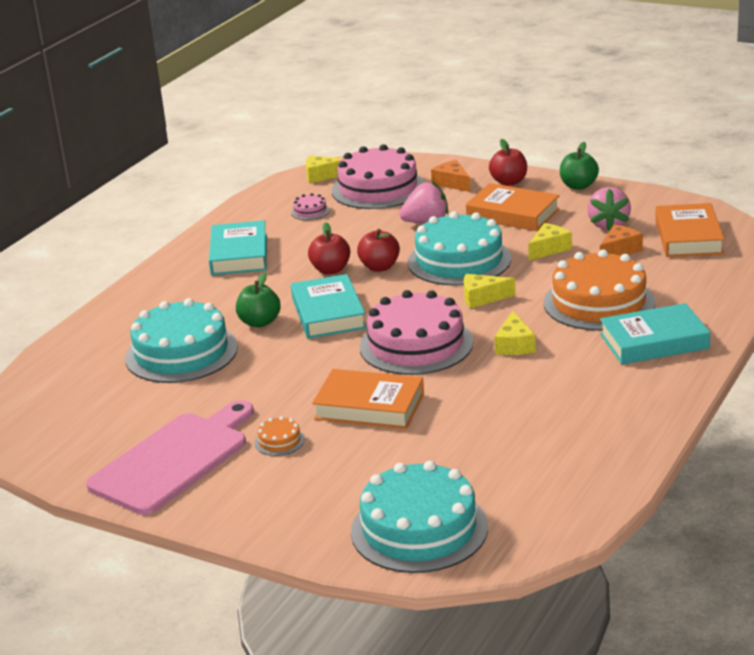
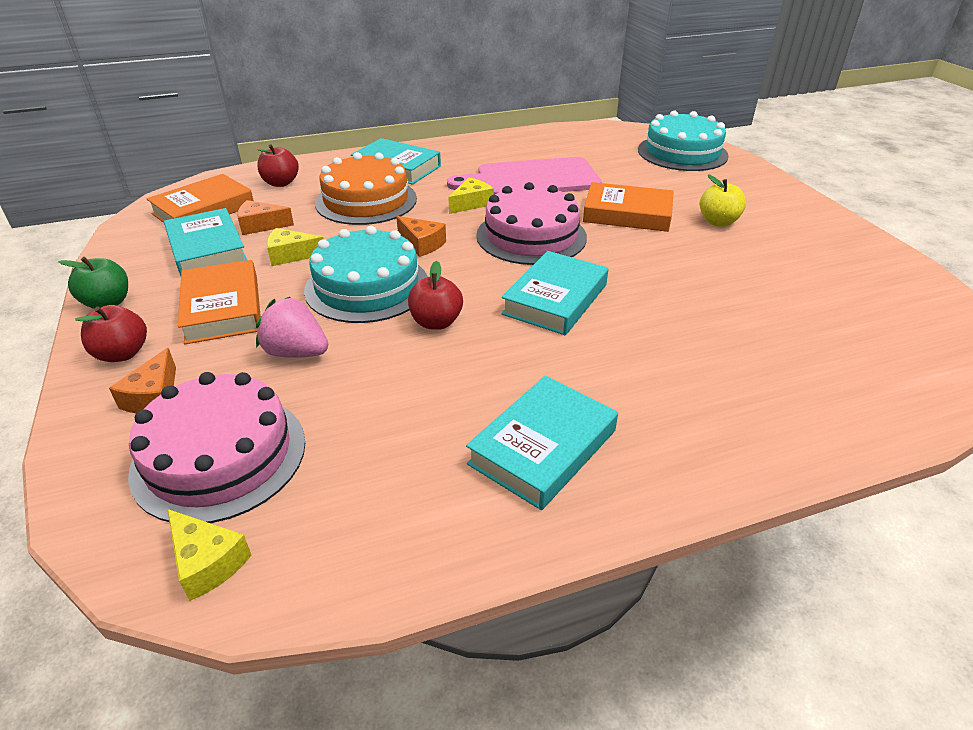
camera: 140 degrees left, 10 degrees up
(174, 460) = (813, 244): pink cutting board -> pink cutting board (531, 179)
(181, 353) = (741, 334): turquoise cake -> none
(259, 322) = (629, 326): green apple -> none
(279, 441) = (718, 222): orange cake -> yellow apple
(310, 211) = (356, 473): pink cake -> none
(331, 270) = (481, 349): red apple -> red apple (281, 183)
(369, 406) = (627, 214): orange book -> orange book turned 45 degrees counterclockwise
(482, 298) = (422, 244): yellow cheese -> orange cheese
(608, 225) = (207, 249): pink strawberry -> turquoise book

